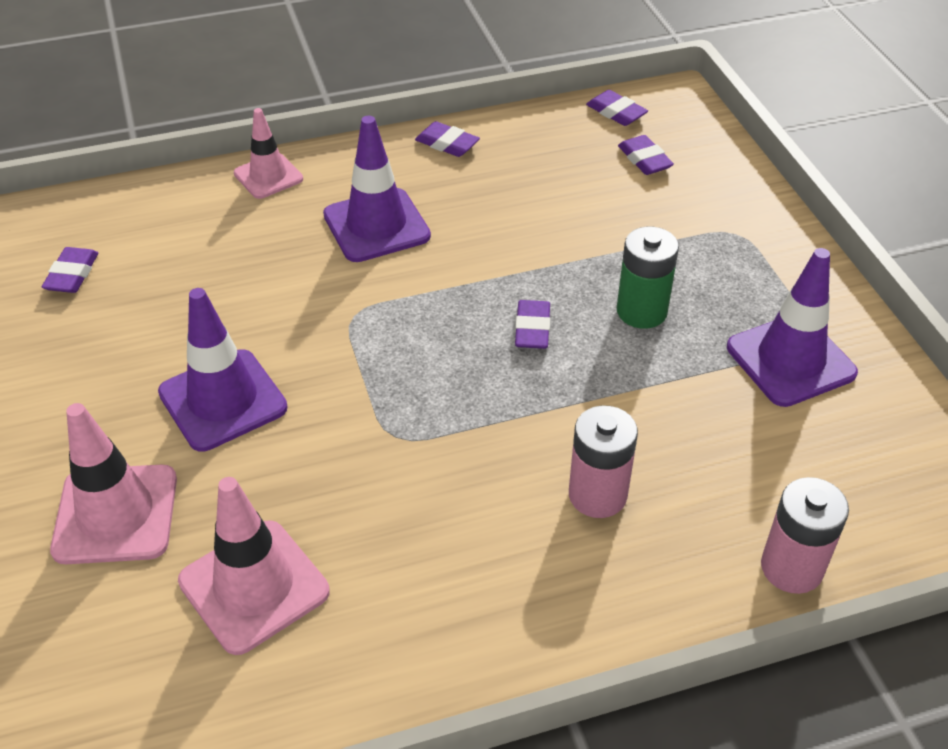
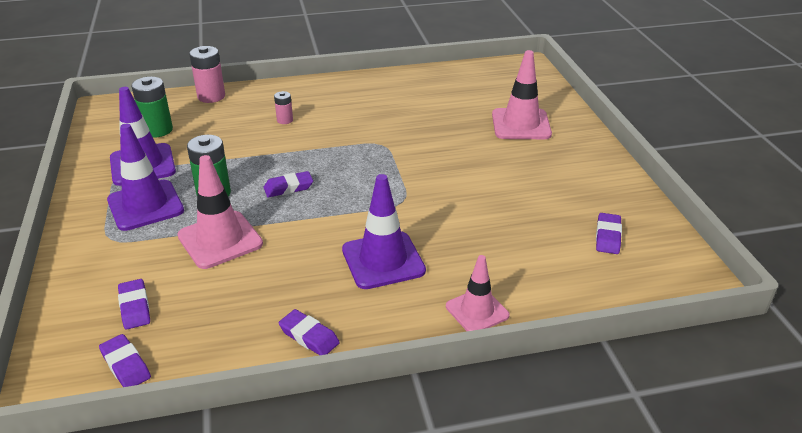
camera: 175 degrees left, 10 degrees down
(223, 400) = (479, 163): purple traffic cone -> purple traffic cone (145, 205)
(254, 586) = (449, 102): pink traffic cone -> pink traffic cone (220, 240)
(532, 329) = (288, 188): purple eraser -> purple eraser turned 60 degrees clockwise
(597, 495) = (285, 120): pink battery -> pink battery, size x0.56
(828, 448) = (157, 130): none -> green battery

